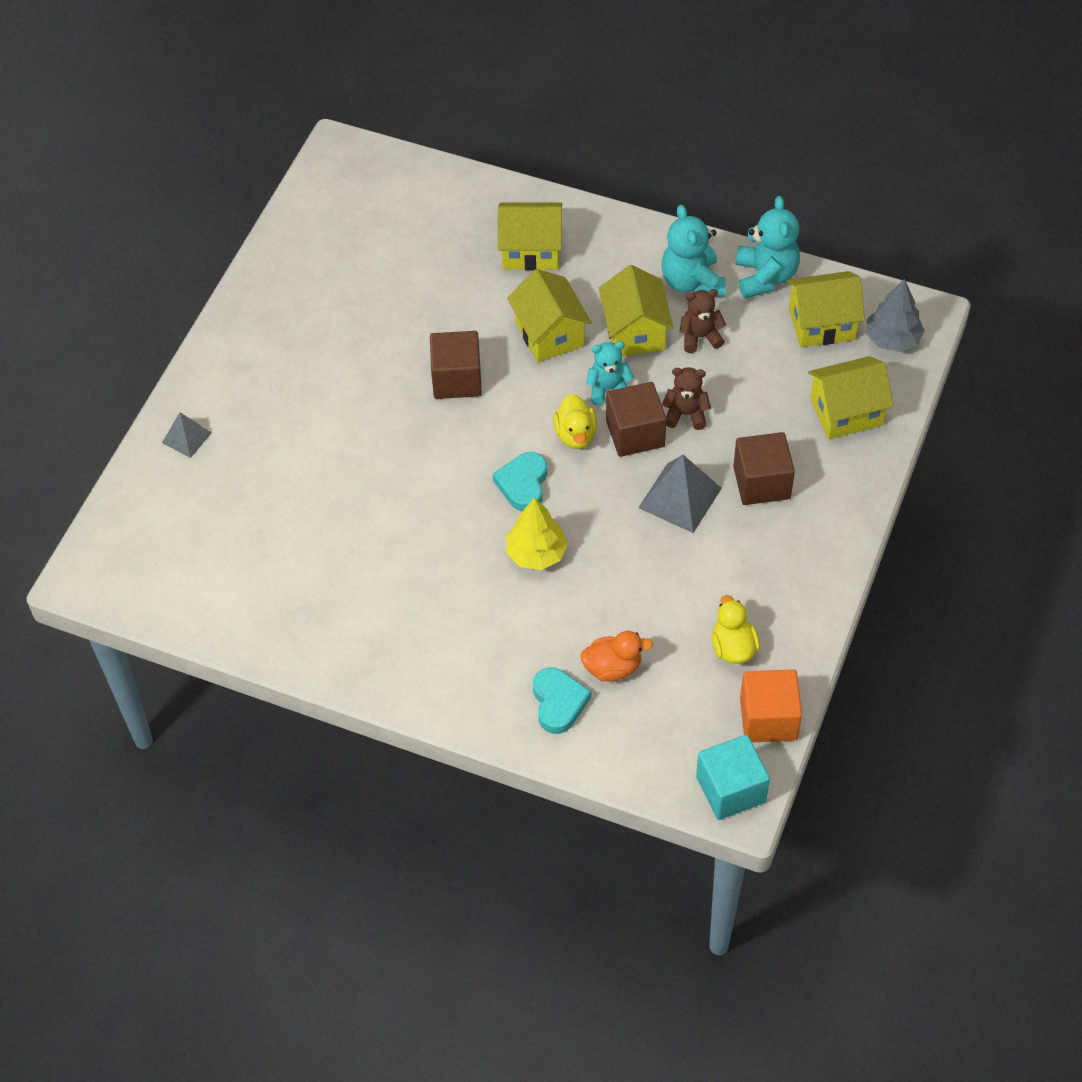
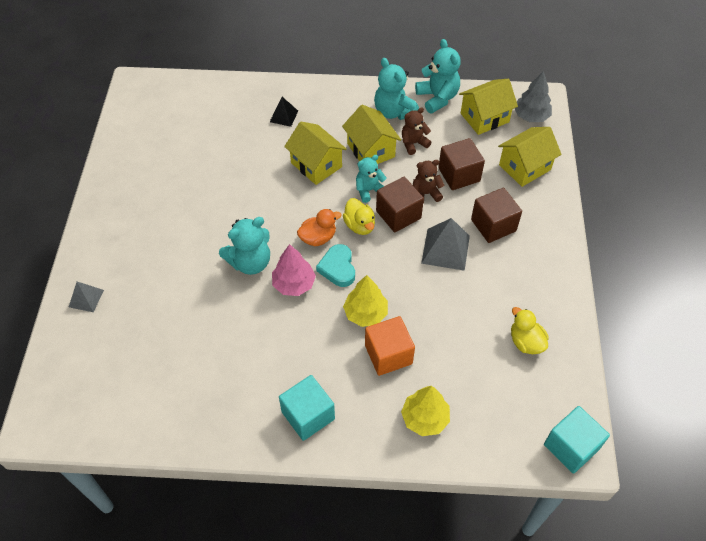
camera: 20 degrees left, 0 degrees up
(410, 446) = (250, 262): none -> turquoise teddy bear
(413, 657) = (308, 415): none -> turquoise cube
(457, 379) = (266, 209): brown cube -> brown cube (459, 175)
(457, 490) = (294, 284): none -> pink tree
(531, 250) = (284, 116): yellow house -> black pyramid
(558, 702) = (425, 418): turquoise heart -> yellow tree
(613, 668) = (451, 381): orange duck -> orange duck (318, 238)
(768, 718) = (572, 386): orange cube -> orange cube (388, 354)

